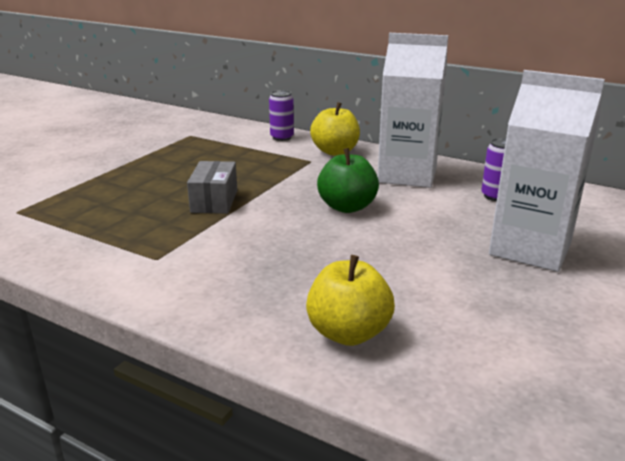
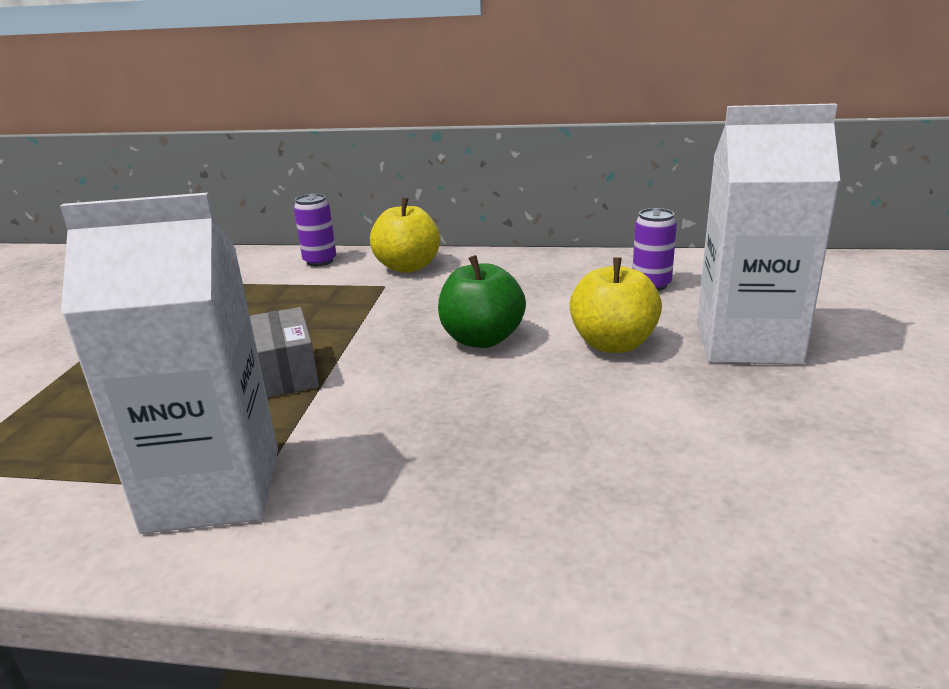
camera: 20 degrees left, 0 degrees up
(348, 333) = (631, 528): yellow apple -> yellow apple (613, 344)
(407, 175) = (525, 280): white carton -> white carton (213, 489)

